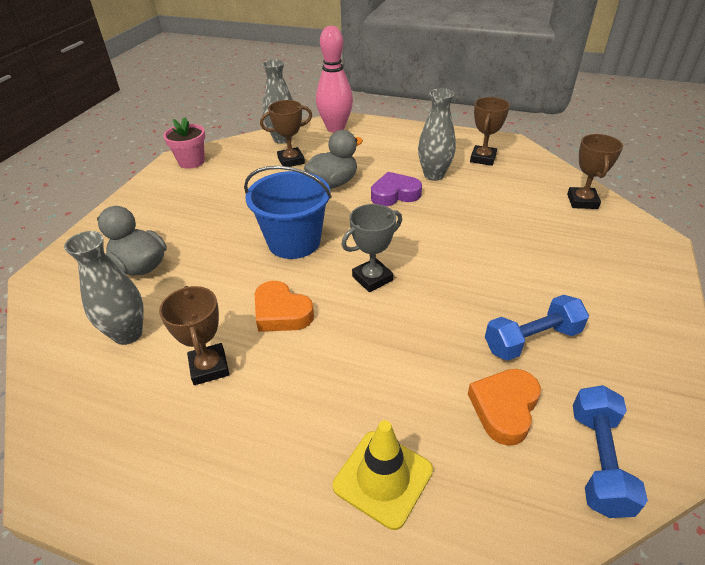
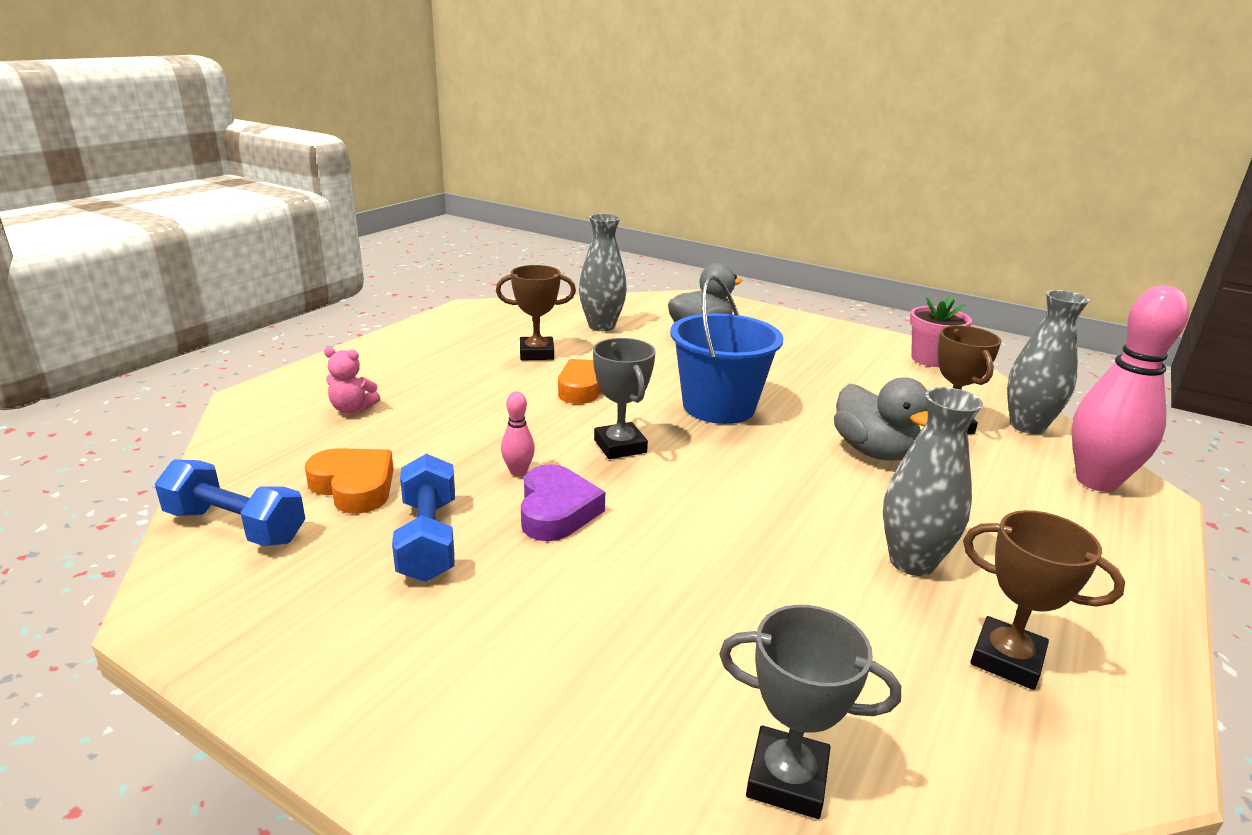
camera: 100 degrees right, 15 degrees down
(383, 478) = (352, 409): yellow traffic cone -> pink teddy bear
(394, 194) = (836, 502): purple heart -> purple heart (556, 511)
(431, 320) = (518, 472): none -> pink bowling pin
(582, 201) = (787, 778): brown trophy -> grey trophy

